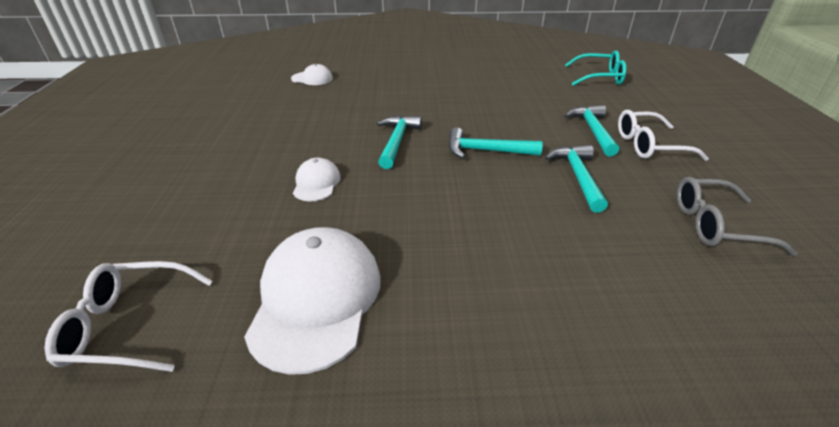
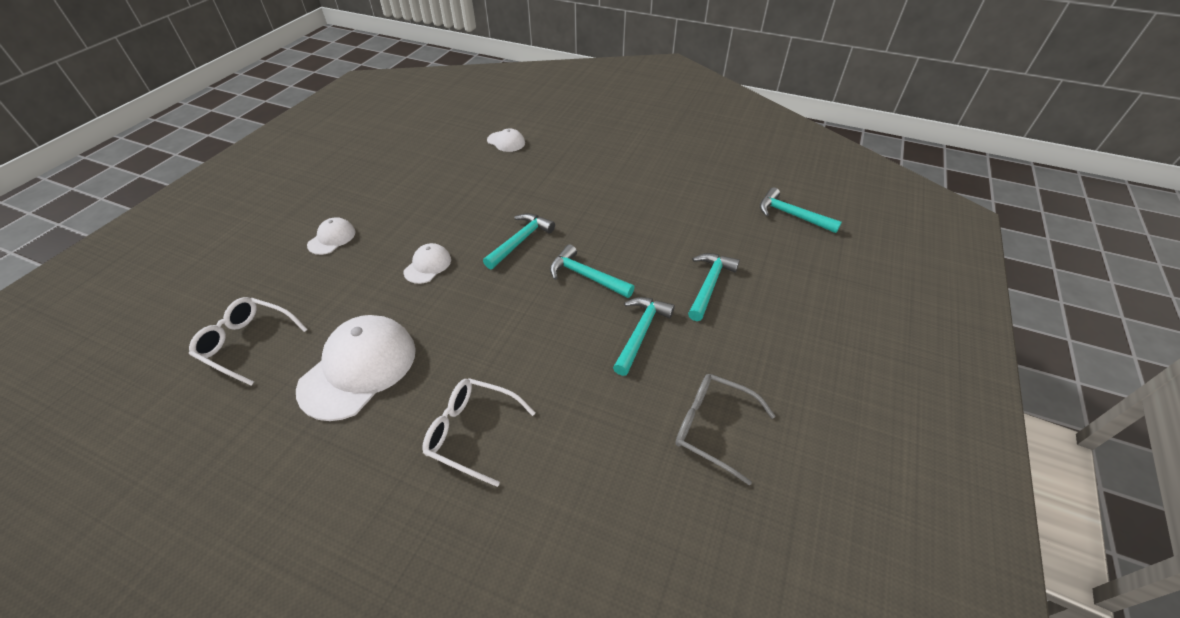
camera: 25 degrees right, 10 degrees up
(175, 189) = (332, 238): none -> white cap
(599, 77) = (791, 215): turquoise glasses -> turquoise hammer
(649, 145) = (748, 321): white glasses -> white glasses (472, 432)

